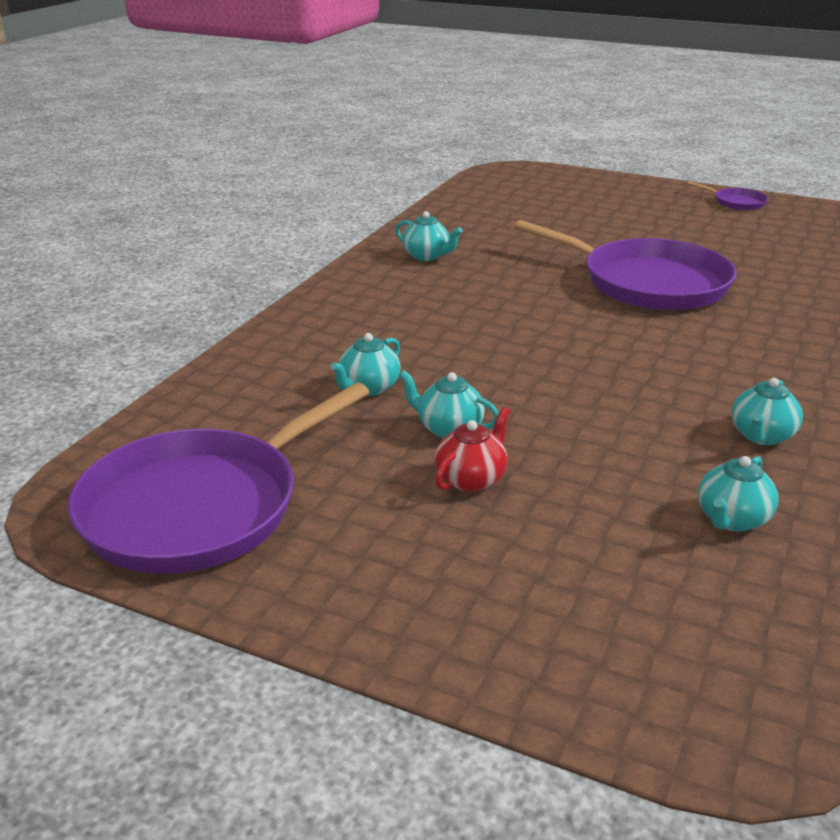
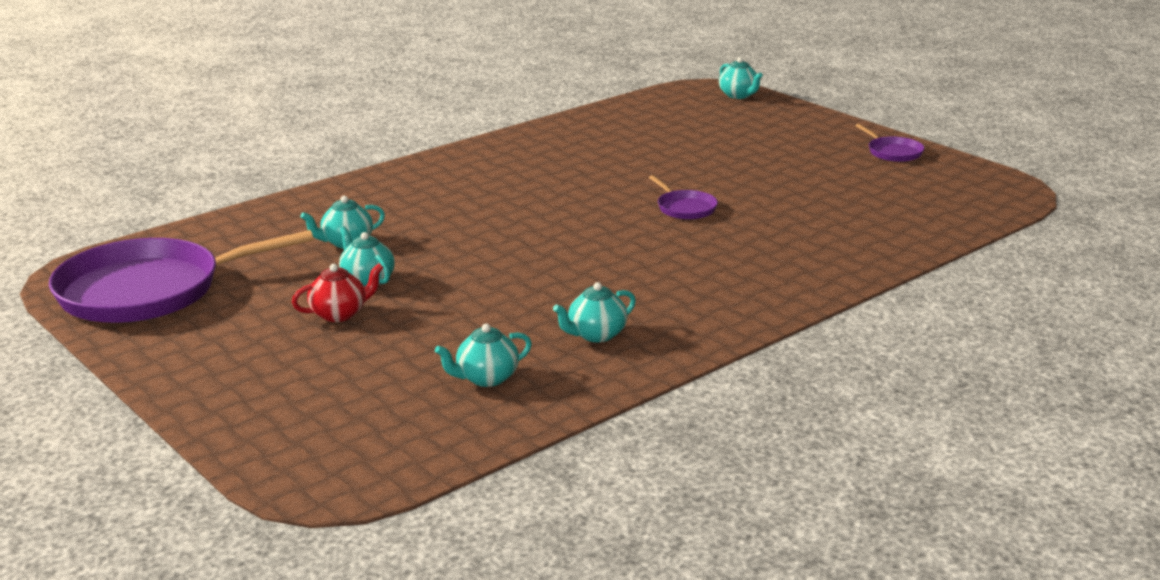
camera: 25 degrees right, 5 degrees down
(427, 256) = (523, 154): turquoise teapot -> turquoise teapot (739, 95)
(647, 283) = (684, 208): purple pan -> purple pan, size x0.42

